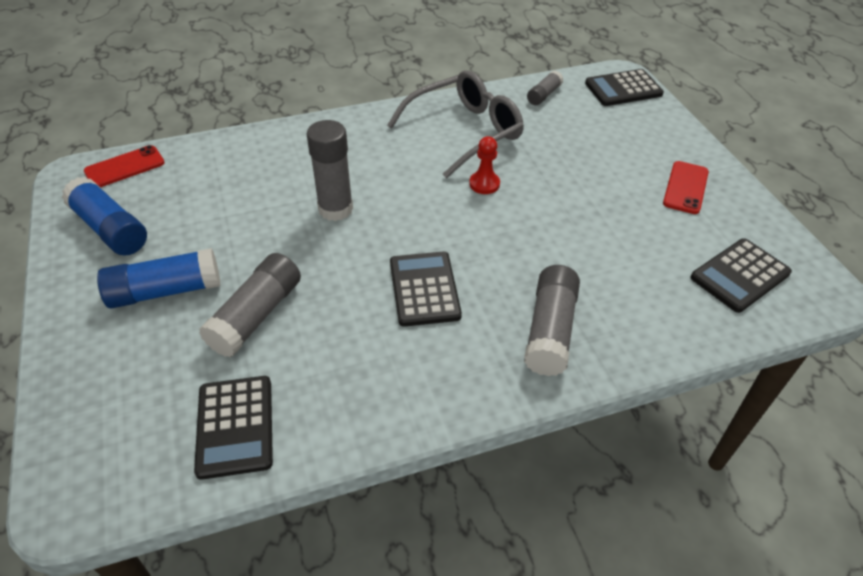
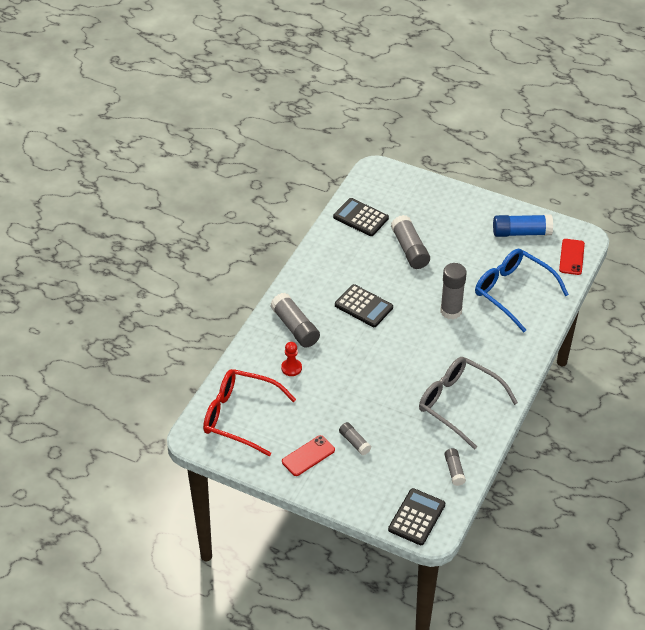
camera: 135 degrees right, 0 degrees up
(165, 291) = (456, 231): blue glue stick -> none
(243, 180) = (513, 292): none -> blue glasses
(465, 132) = (458, 404): grey glasses -> grey glasses turned 120 degrees clockwise
(484, 184) = (406, 377): red pawn -> red pawn (291, 368)
(617, 168) = (354, 442): none -> grey glue stick
(685, 188) = (308, 456): red phone -> red phone turned 75 degrees clockwise
(740, 275) = (240, 416): black calculator -> red glasses

